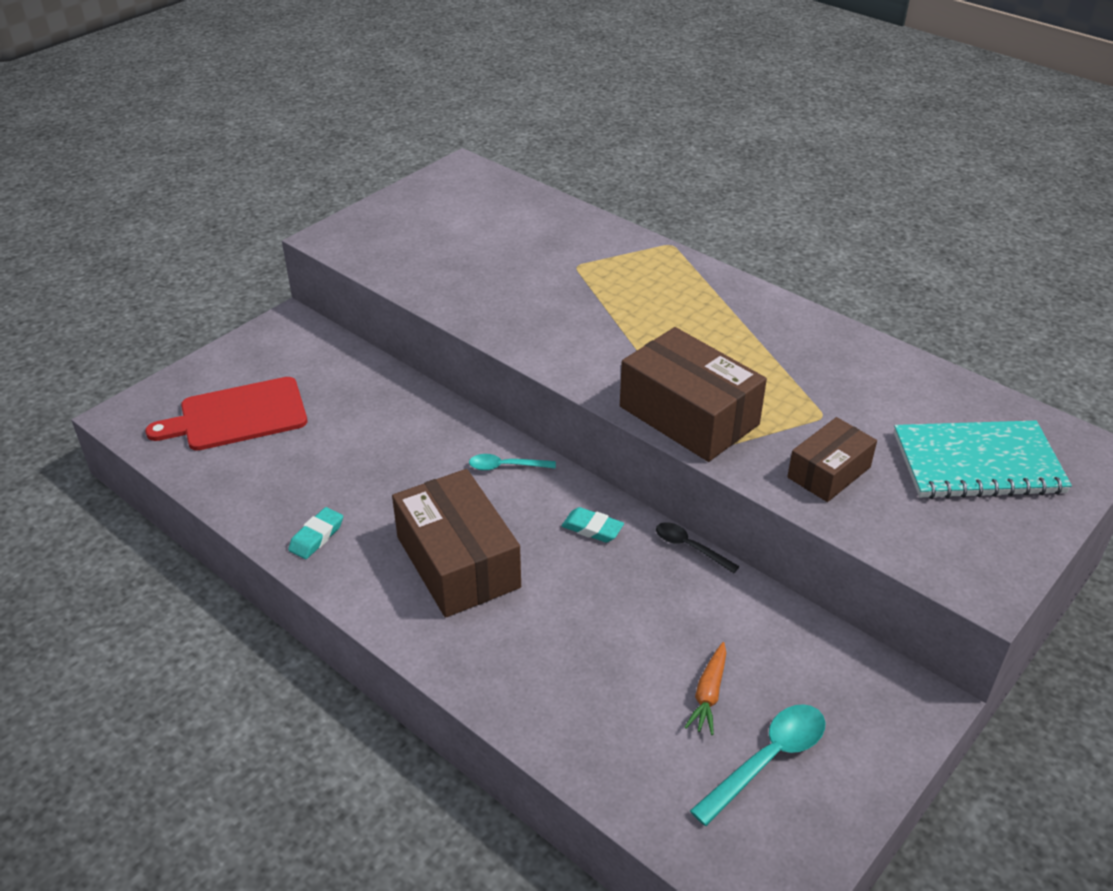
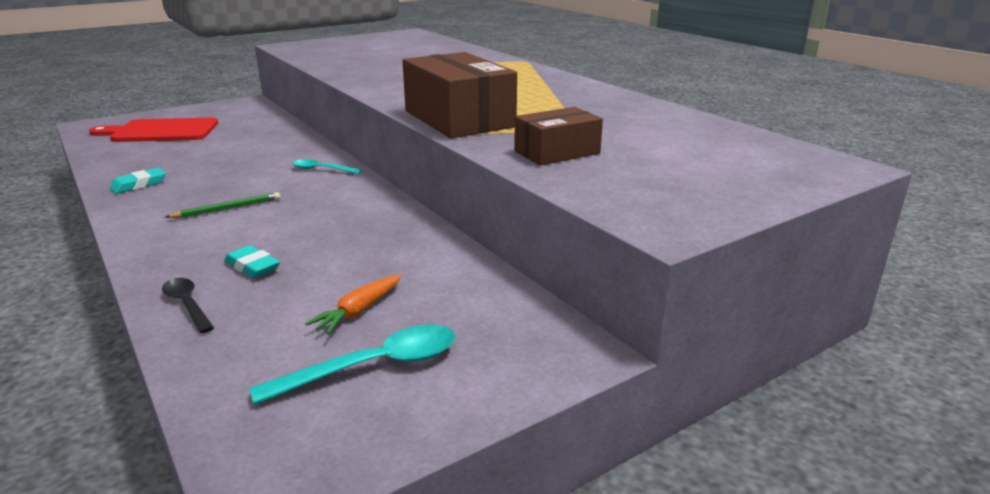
camera: 15 degrees right, 15 degrees down
(458, 562) = (227, 208): brown box -> green pencil
(592, 528) = (356, 205): turquoise eraser -> turquoise eraser (252, 267)
(689, 547) = (429, 224): black spoon -> black spoon (187, 304)
(977, 463) = (712, 161): turquoise notebook -> none

